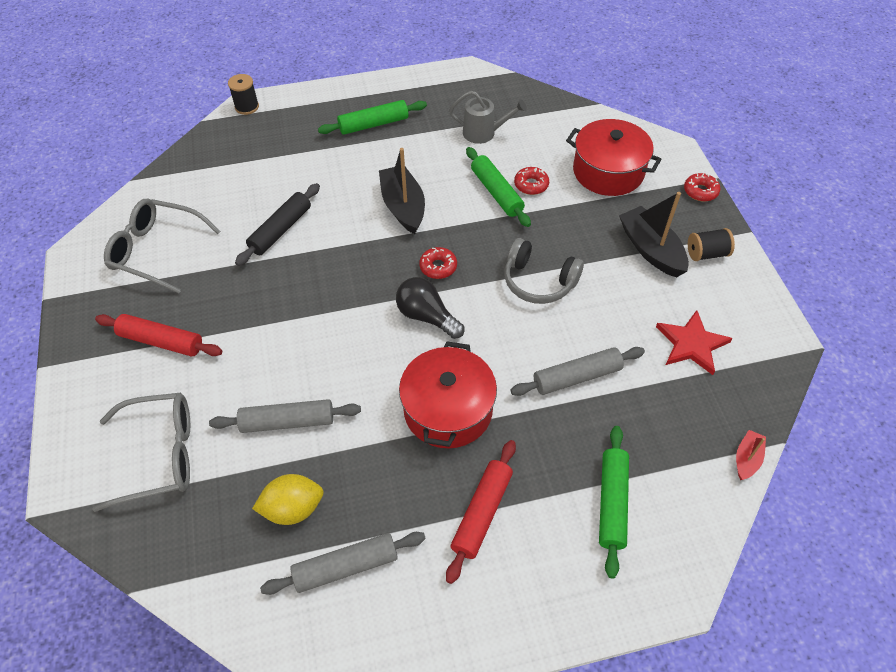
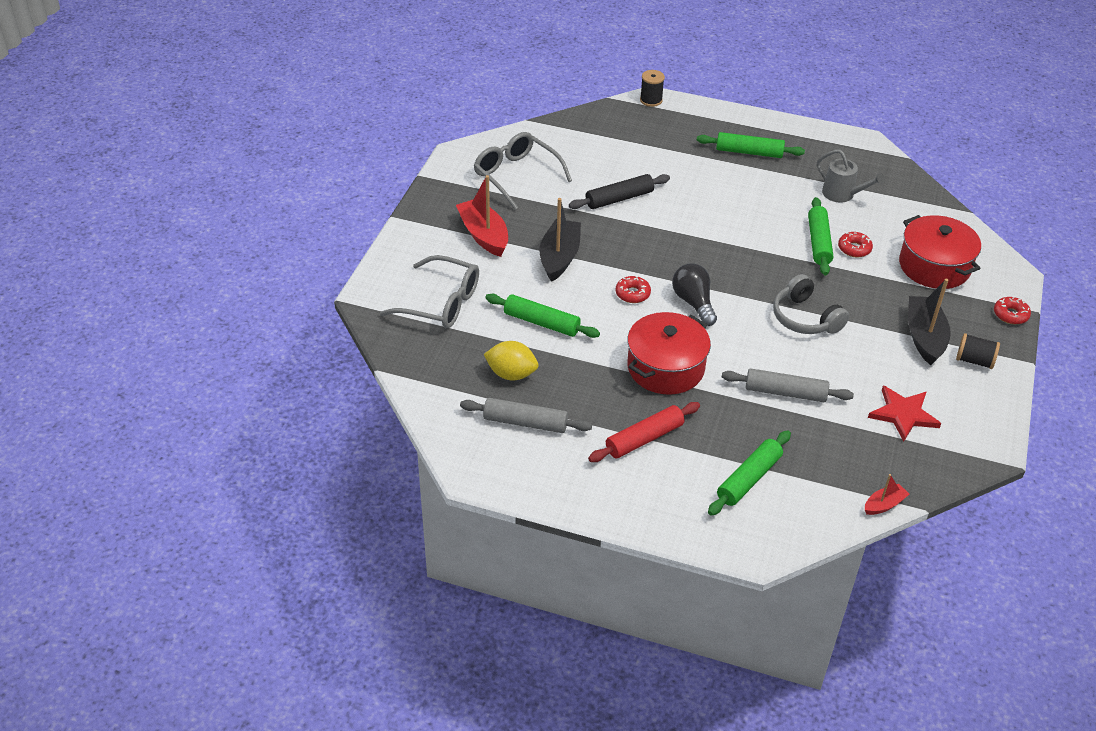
camera: 30 degrees right, 10 degrees down
(161, 341) = (484, 235): red rolling pin -> red boat
(287, 422) = (541, 322): grey rolling pin -> green rolling pin
(403, 207) = (730, 221): black boat -> black boat (559, 257)
(438, 267) = (728, 274): red donut -> red donut (632, 294)

